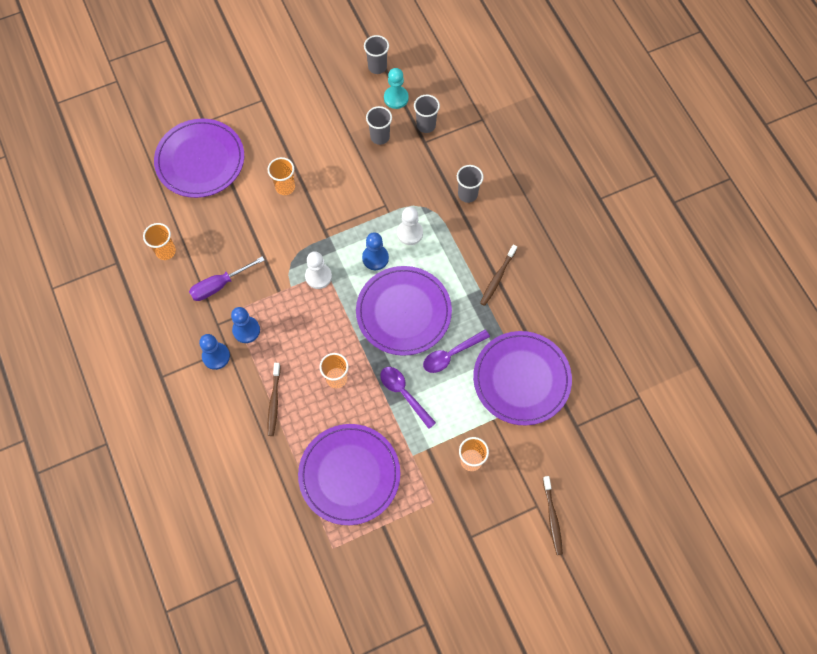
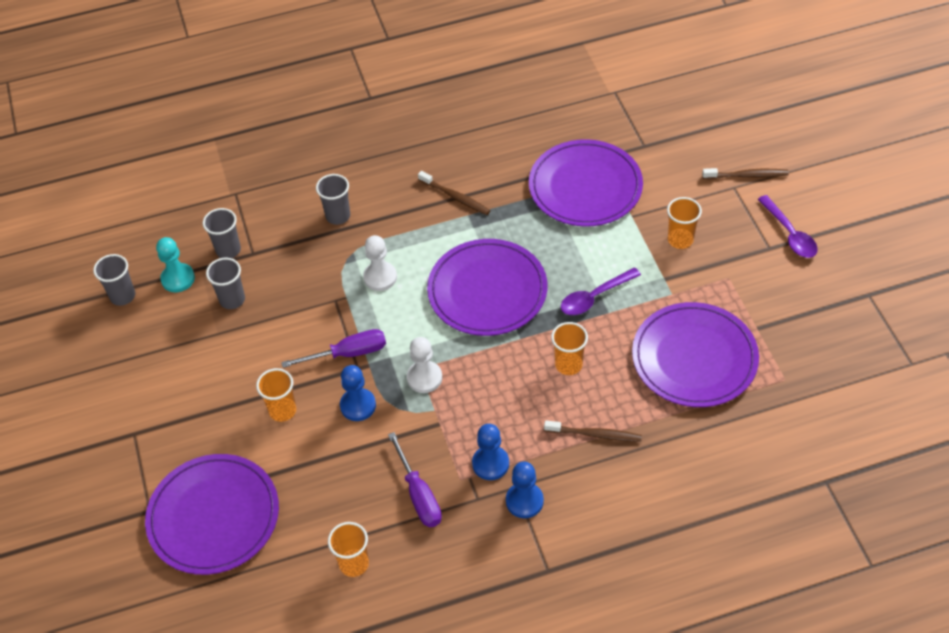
camera: 80 degrees left, 15 degrees down
(337, 221) = (348, 353): none -> purple screwdriver
(375, 258) = (408, 315): blue pawn -> blue pawn (358, 405)
(451, 354) = (548, 248): purple spoon -> purple spoon (789, 234)

